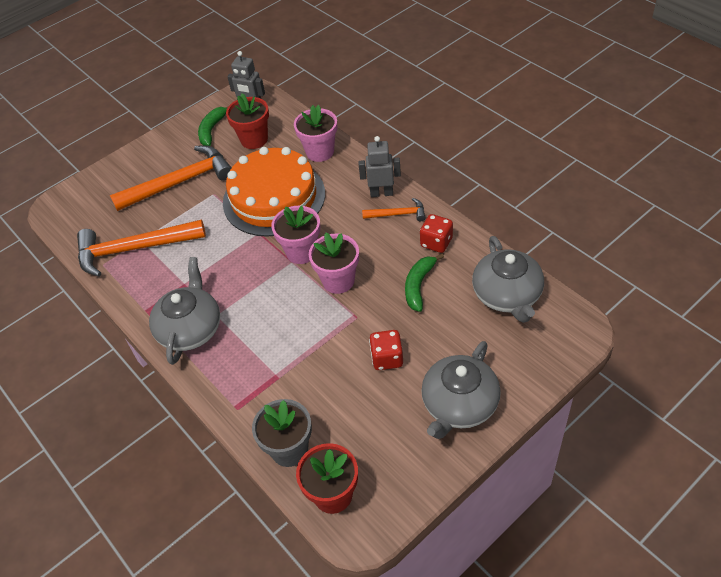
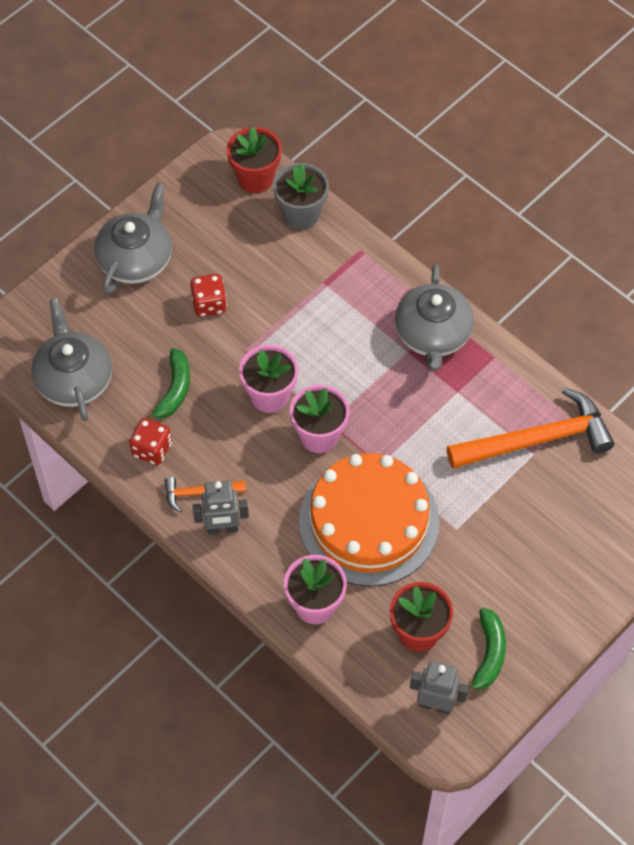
camera: 170 degrees right, 10 degrees up
(180, 182) = (508, 550): orange hammer -> none

